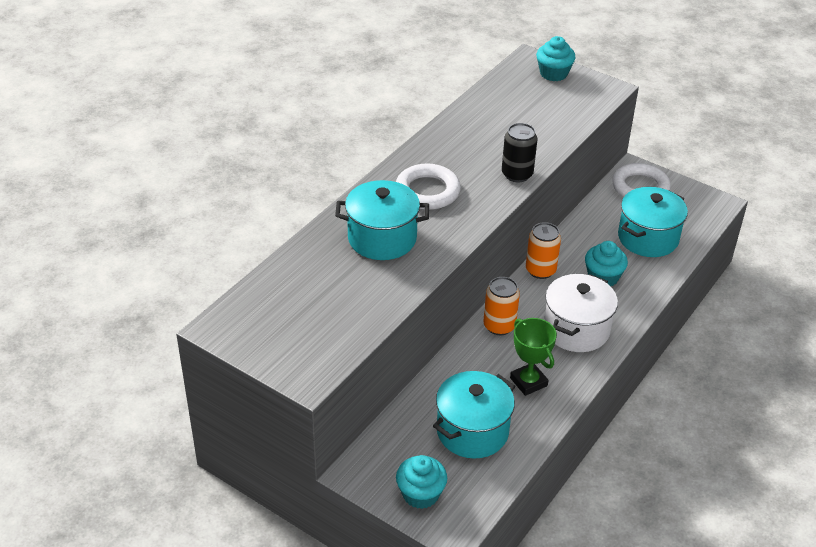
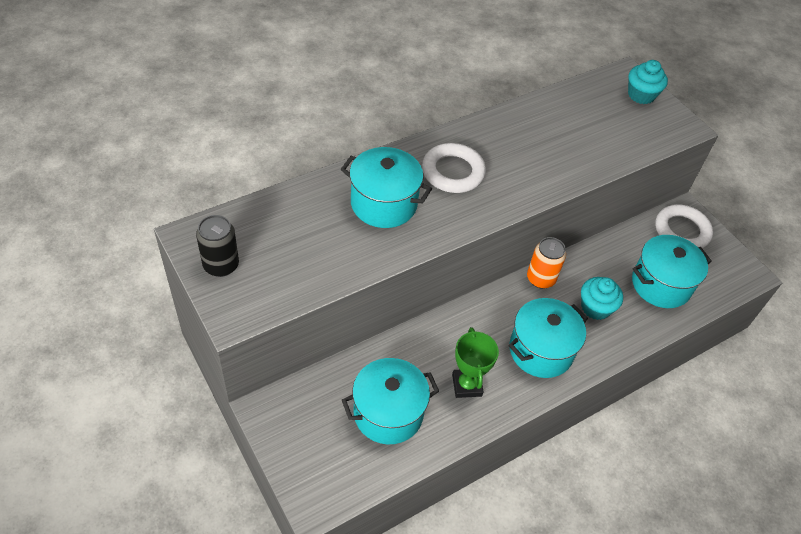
camera: 20 degrees right, 10 degrees up
(420, 494) = (307, 455): turquoise cupcake -> none
(499, 326) = (472, 319): orange can -> none
(517, 174) = (546, 184): black can -> black can (221, 265)
(576, 329) = (541, 350): white pot -> turquoise pot

